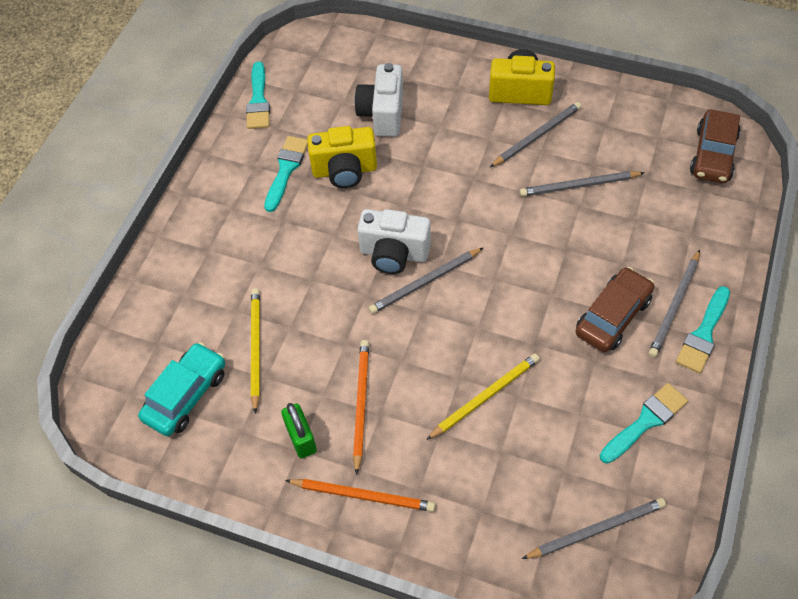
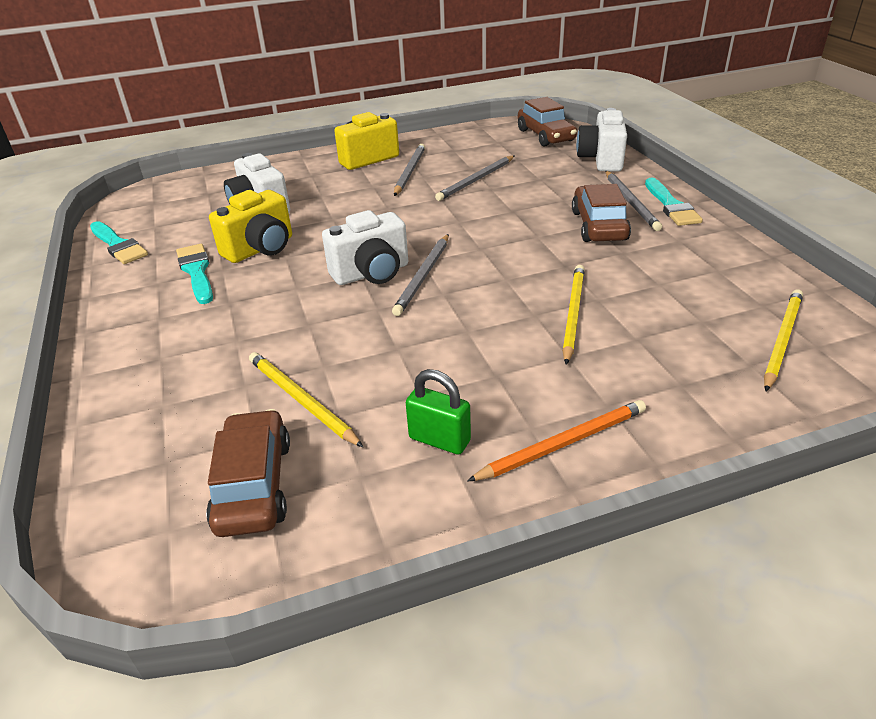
camera: 40 degrees left, 20 degrees down
(186, 395) = (253, 485): turquoise car -> brown car
(361, 404) = (468, 379): orange pencil -> none
(596, 529) = (782, 340): grey pencil -> yellow pencil
(645, 421) = (709, 263): turquoise brush -> none
(721, 228) = (601, 160): none -> white camera

